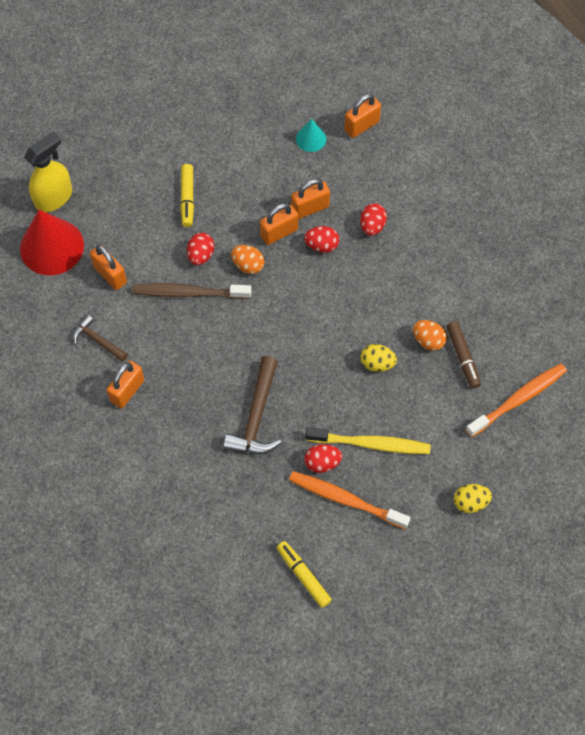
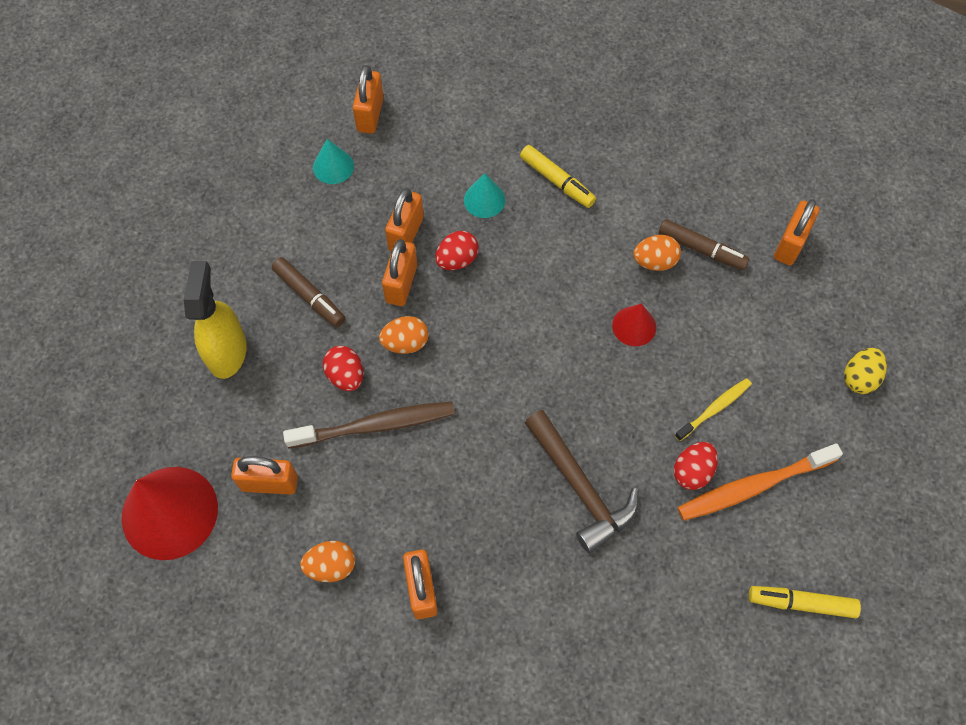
camera: 45 degrees left, 0 degrees up
(54, 197) = (116, 457): yellow spray bottle -> yellow spray bottle (227, 351)
(98, 340) = (331, 566): brown hammer -> orange egg
(187, 198) = (269, 330): yellow marker -> yellow marker (557, 181)
(189, 293) = (375, 425): brown toothbrush -> brown toothbrush turned 150 degrees counterclockwise
(225, 198) = (309, 296): none -> brown marker
(370, 444) = (714, 409): yellow toothbrush -> yellow toothbrush, size x0.58
(372, 226) = (484, 200): red egg -> turquoise cone
(377, 363) = (634, 326): yellow egg -> red cone
(518, 399) = (790, 244): orange toothbrush -> orange padlock

